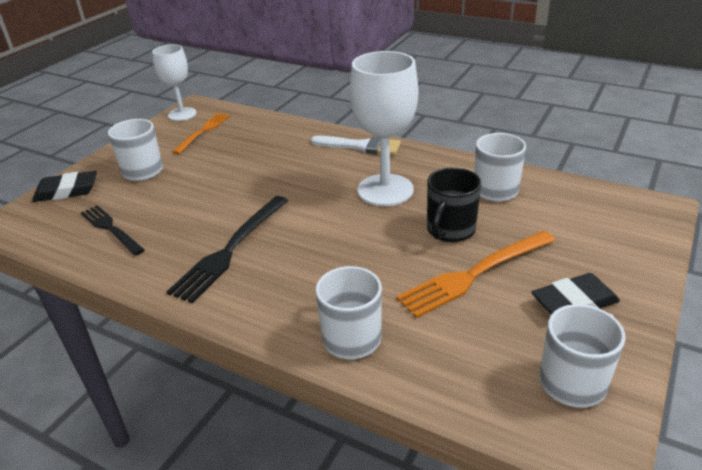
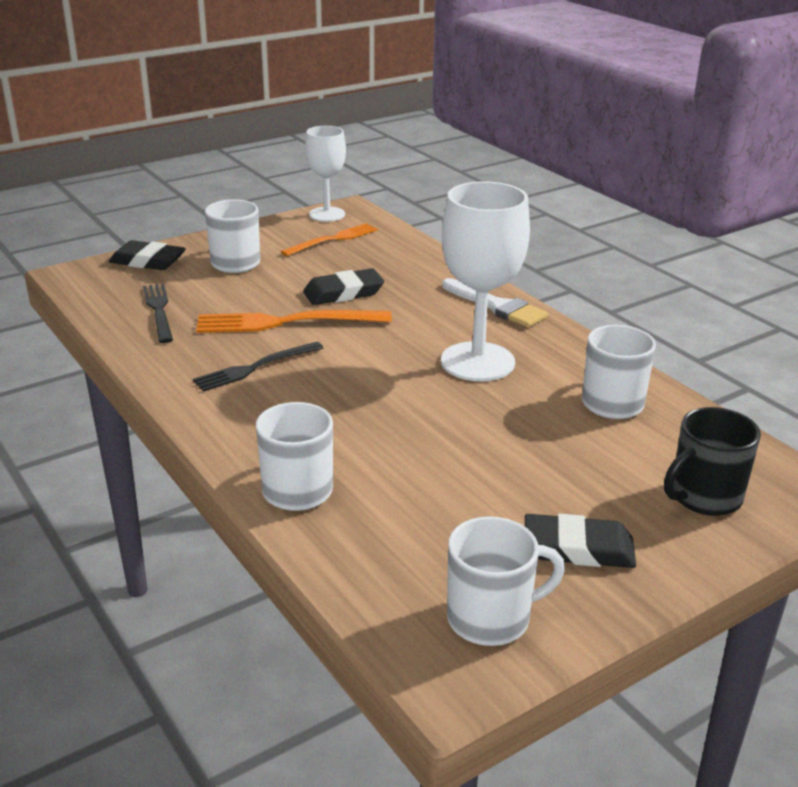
camera: 25 degrees right, 5 degrees down
(230, 249) = (255, 368): black fork -> black fork, size x0.67
(246, 169) = (343, 293): none -> black eraser
(450, 230) = (510, 427): black mug -> black mug (704, 497)
(474, 274) = (490, 480): orange fork -> orange fork (285, 322)

